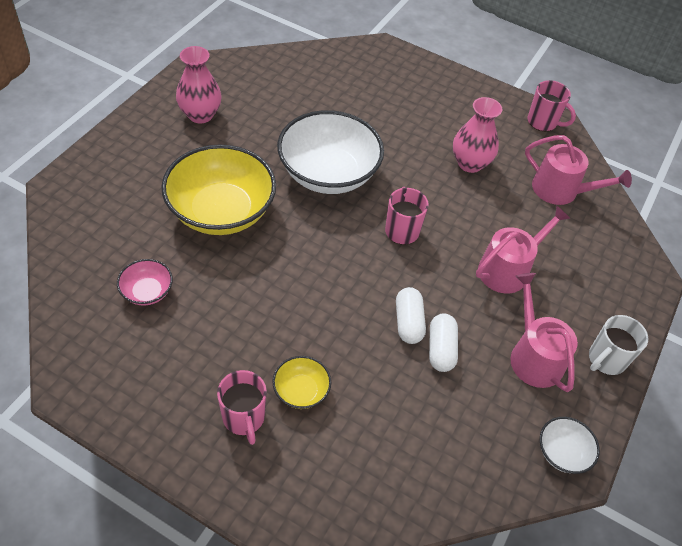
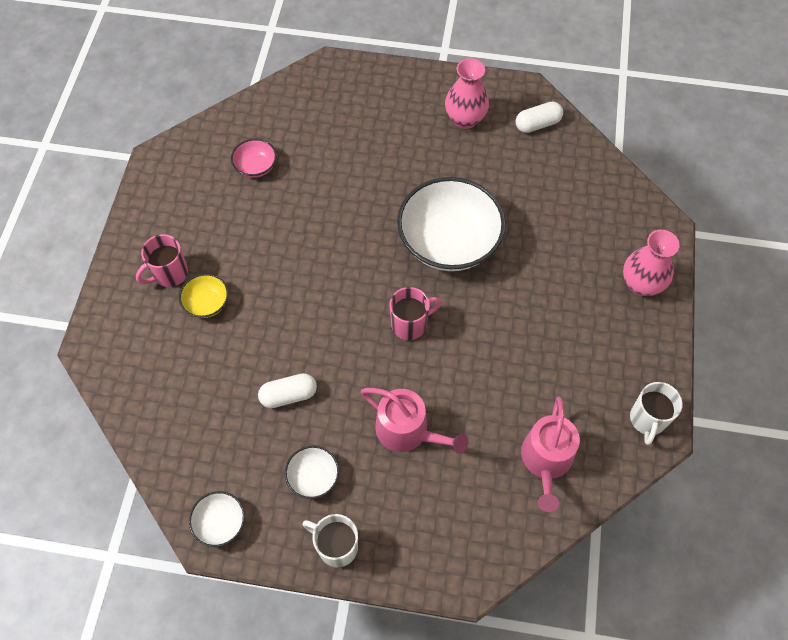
camera: 75 degrees right, 10 degrees up
(221, 211) = (360, 180): yellow bowl -> none
(408, 322) = (306, 361): white capsule -> white capsule (537, 124)
(470, 163) = (535, 360): pink vase -> pink vase (641, 284)
(533, 356) = (313, 477): pink watering can -> white bowl
(543, 122) = (647, 420): pink mug -> white mug

